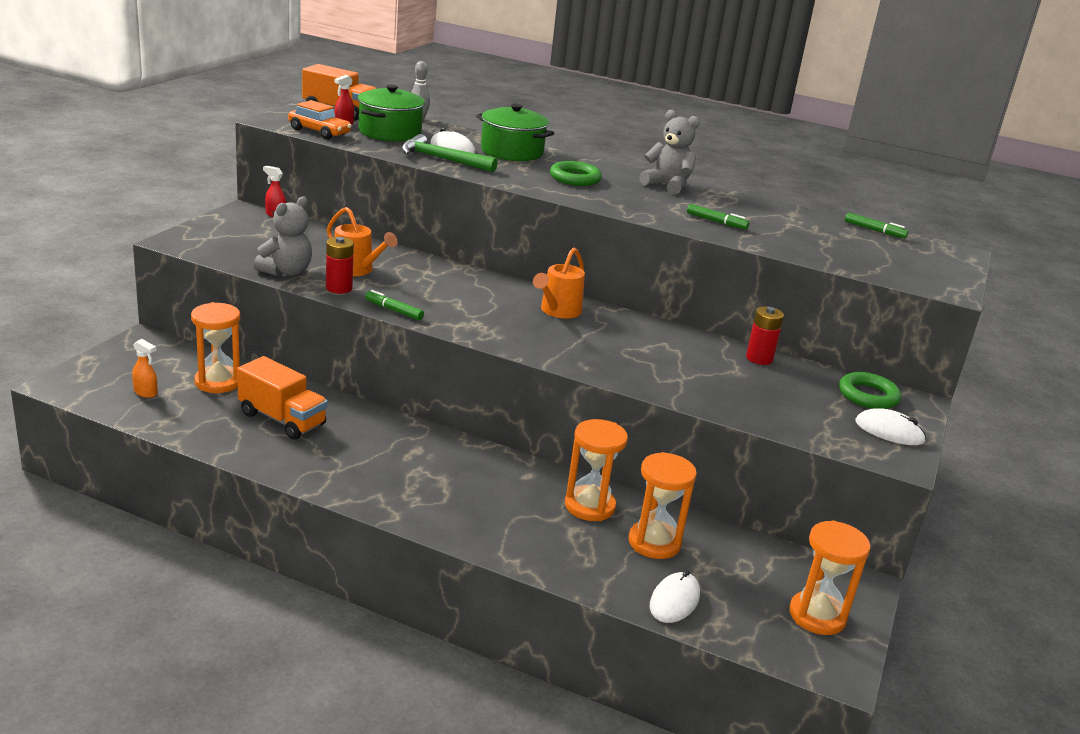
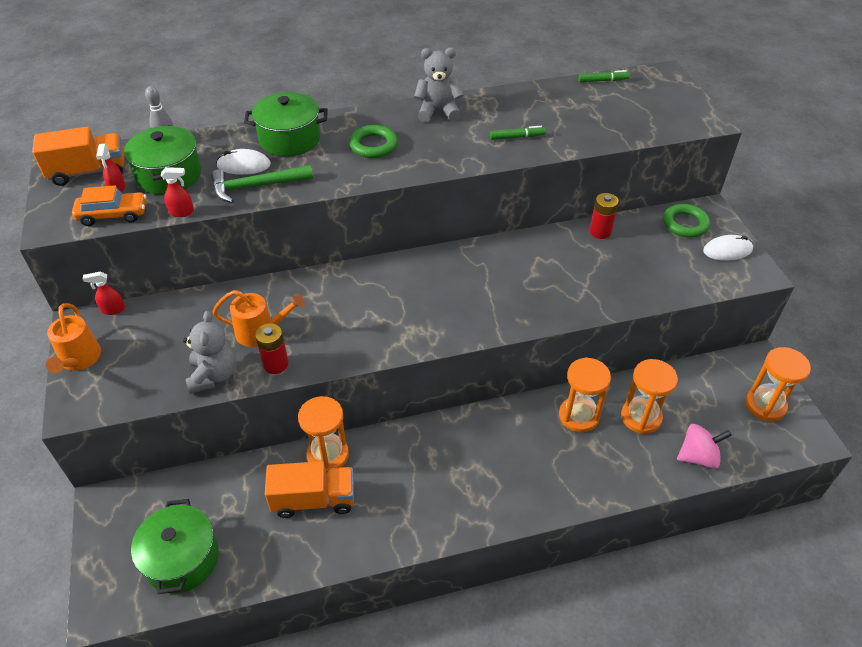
camera: 35 degrees left, 20 degrees up
(146, 393) = (182, 559): orange spray bottle -> green pot
(218, 382) = (221, 501): orange hourglass -> orange hourglass (328, 455)
(366, 148) = (182, 212): none -> red spray bottle
(393, 310) = (344, 359): green marker -> none
(558, 311) = (443, 273): orange watering can -> orange watering can (79, 360)
(674, 600) = (698, 456): white mouse -> pink spinning top

